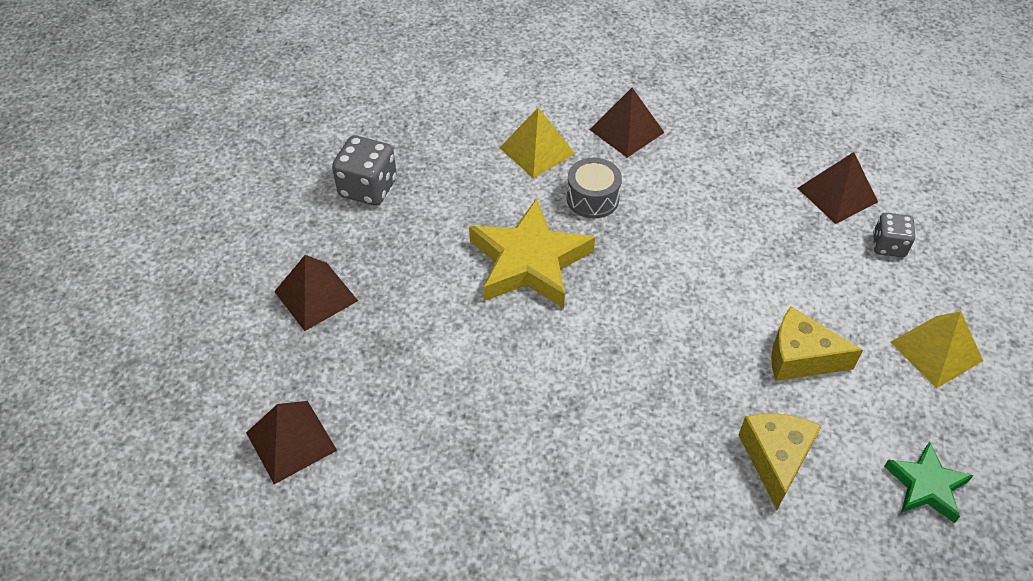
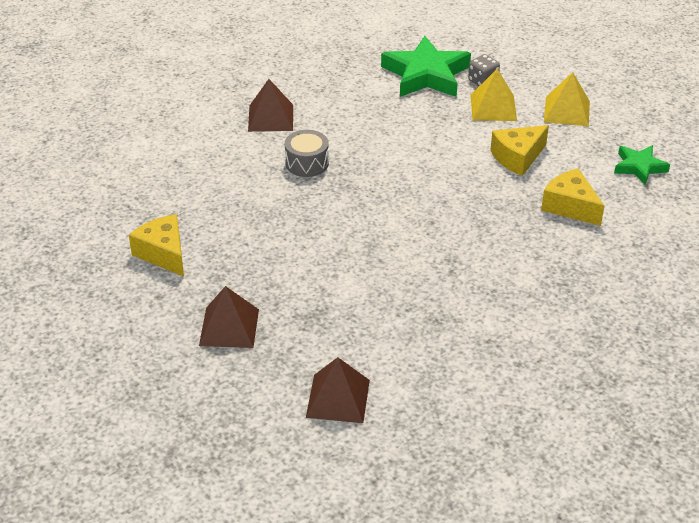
camera: 50 degrees left, 10 degrees down
(368, 188) = (163, 253): grey dice -> yellow cheese
(529, 262) = (323, 217): yellow star -> none
(537, 150) = (235, 162): yellow pyramid -> yellow pyramid (493, 107)
(837, 195) = (426, 75): brown pyramid -> green star

